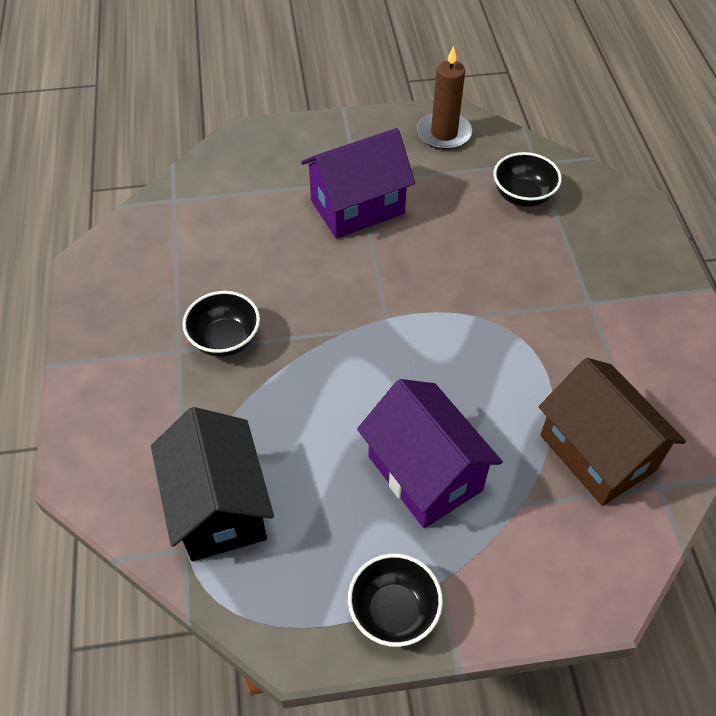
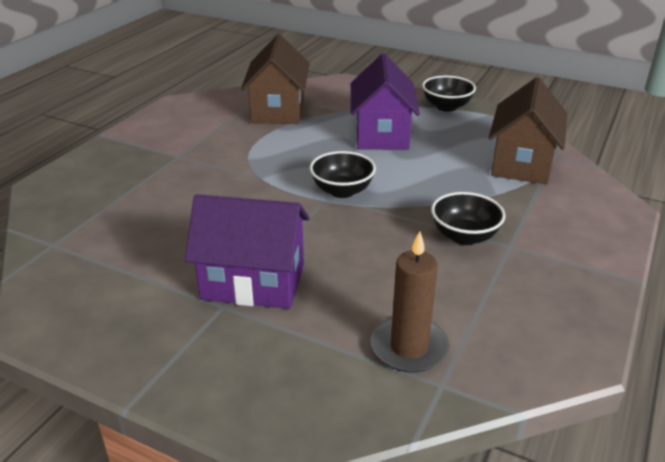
camera: 145 degrees left, 20 degrees down
(218, 507) = (522, 163): black house -> brown house
(444, 133) = (77, 310): brown candle -> brown candle (409, 347)
(523, 196) = (109, 226): black bowl -> black bowl (342, 191)

